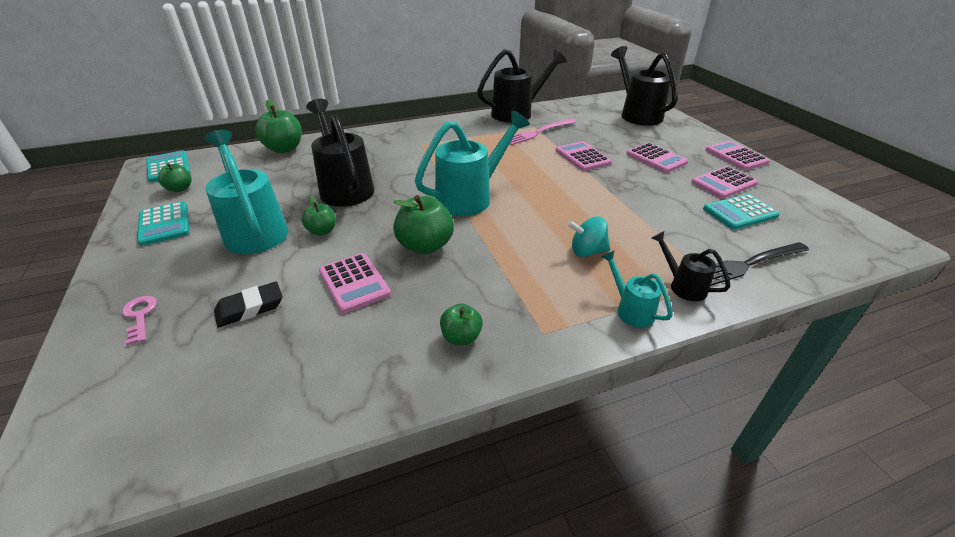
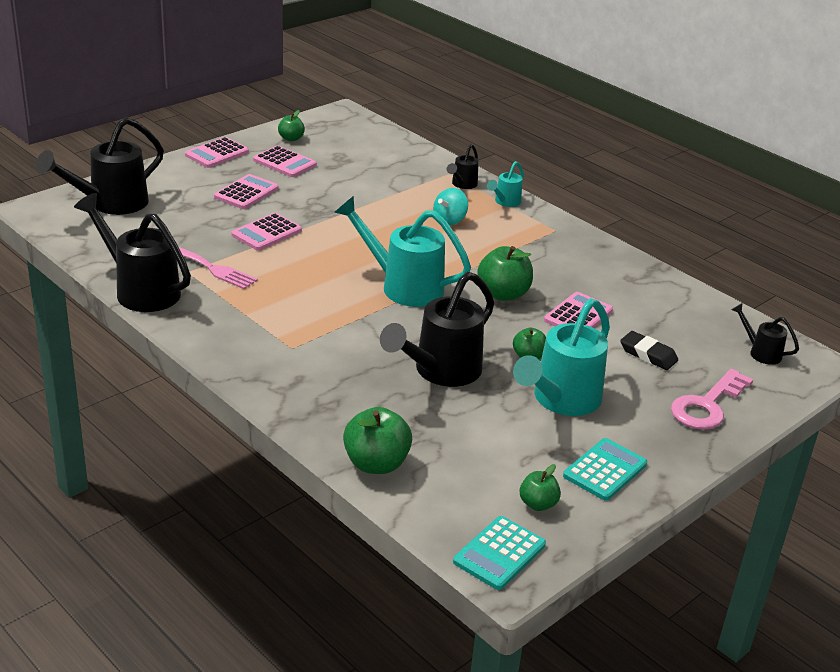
camera: 115 degrees left, 5 degrees down
(140, 316) = (707, 405): pink key -> pink key, size x1.86
(141, 424) = (761, 352): none -> black watering can
(461, 337) = (588, 258): green apple -> green apple (291, 138)
(587, 251) = (449, 220): turquoise spinning top -> turquoise spinning top turned 60 degrees clockwise
(740, 212) = (338, 159): turquoise calculator -> none
(748, 264) = (415, 161): black fork -> none

